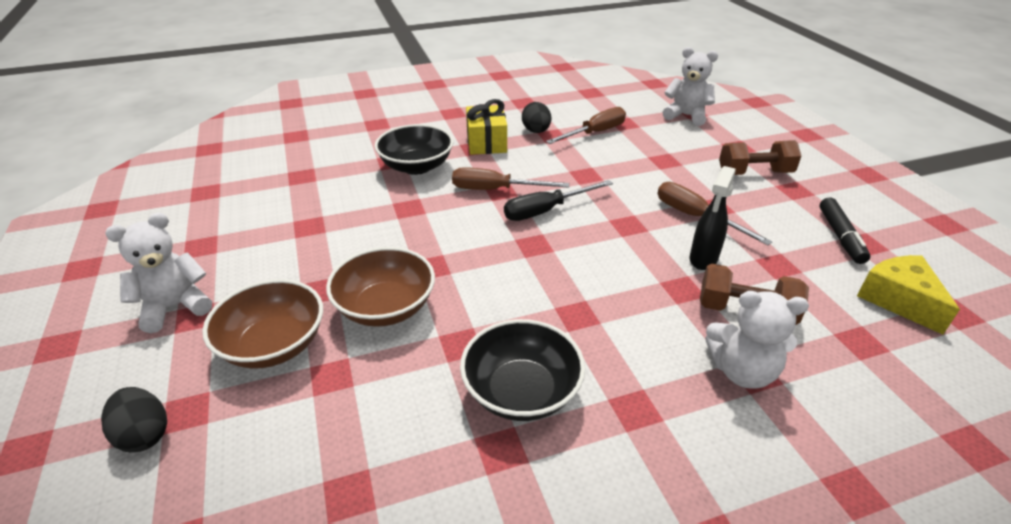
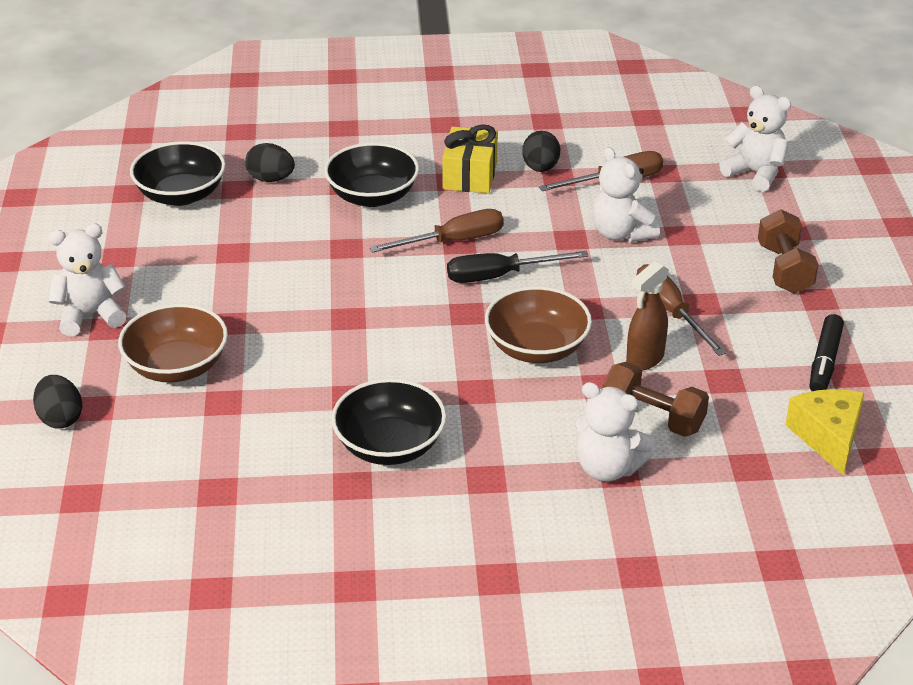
camera: 15 degrees right, 0 degrees up
(253, 187) = (181, 195): none -> black bowl
(328, 165) = (271, 179): none -> black egg
(385, 307) = (289, 350): brown bowl -> brown bowl (537, 348)
(495, 190) = (453, 241): brown screwdriver -> brown screwdriver turned 135 degrees clockwise
(621, 166) = (621, 233): none -> white teddy bear
(703, 259) = (644, 359): black spray bottle -> brown spray bottle
(754, 173) = (784, 269): brown dumbbell -> brown dumbbell turned 75 degrees clockwise

